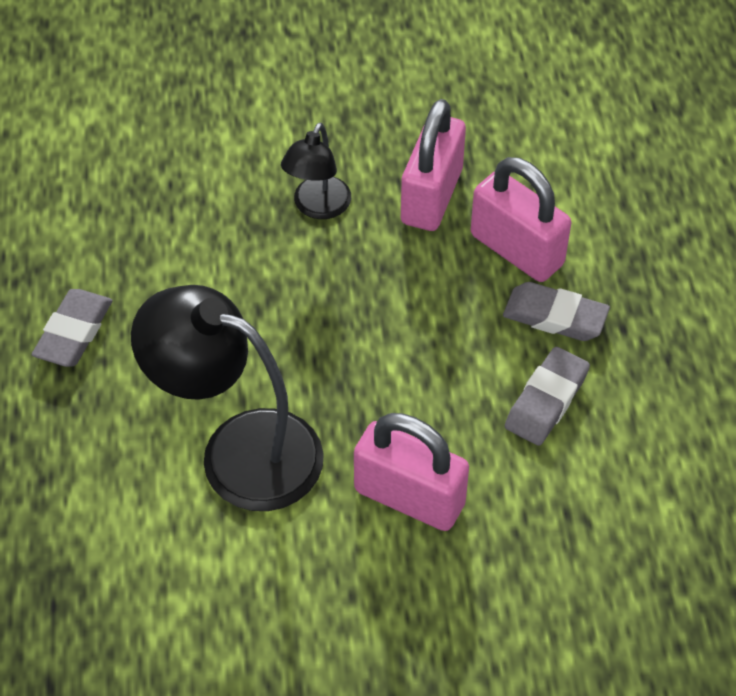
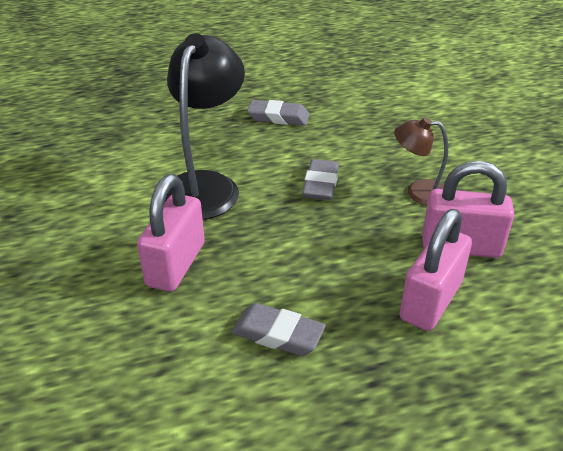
camera: 80 degrees right, 15 degrees down
(317, 207) = (418, 192): black lamp -> brown lamp
(555, 316) = (368, 332): grey eraser -> grey eraser (321, 184)

